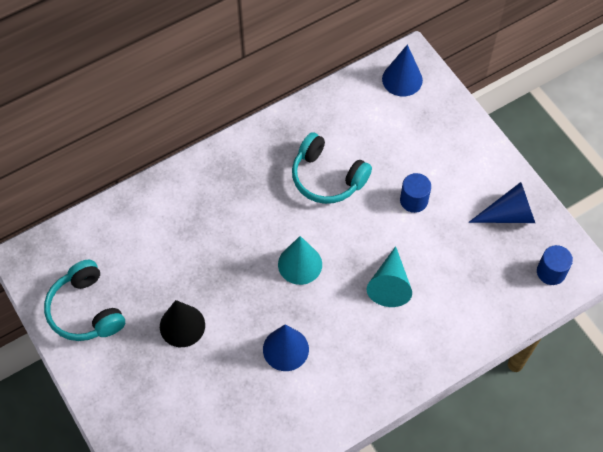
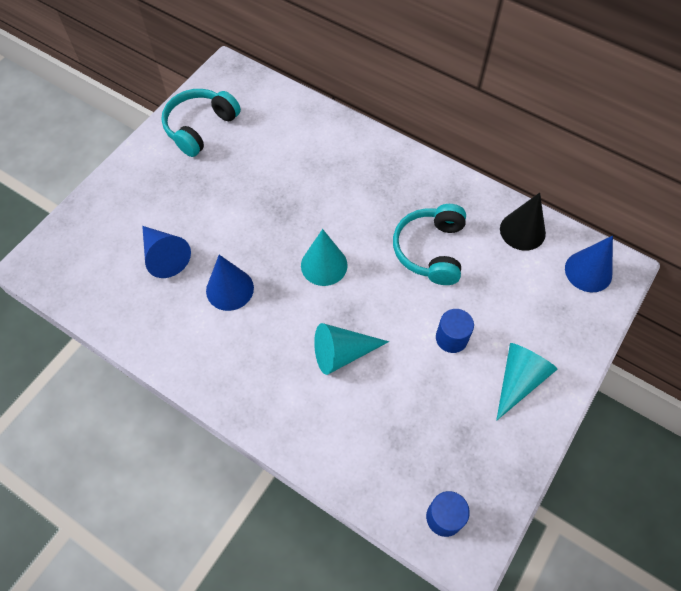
camera: 65 degrees right, 0 degrees up
(182, 325) = (217, 199): black cone -> black cone (522, 231)
(469, 172) = (519, 380): none -> turquoise cone
(508, 215) = (490, 442): blue cone -> blue cone (164, 256)

